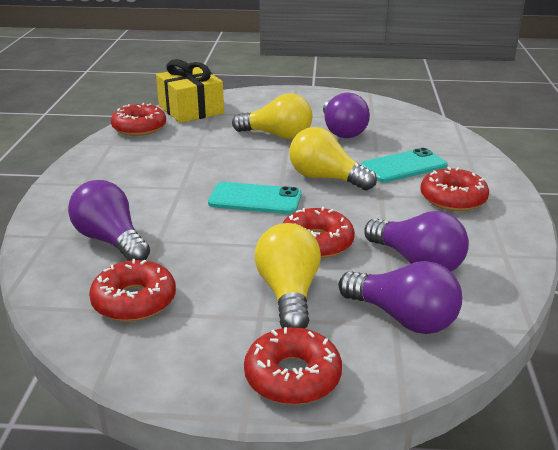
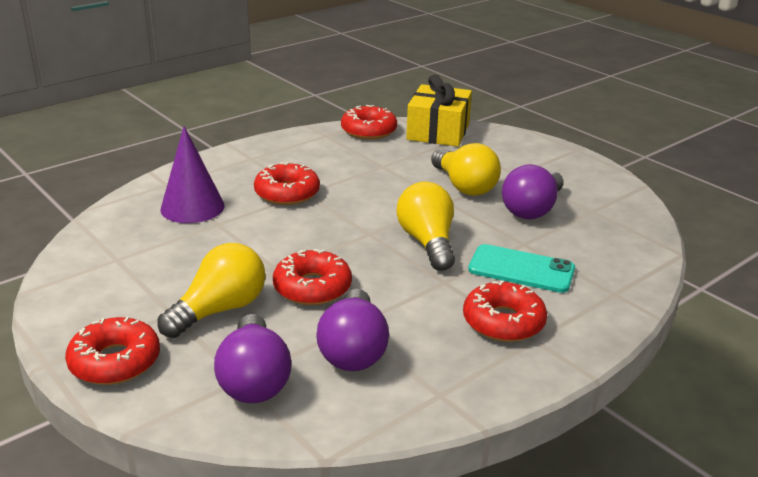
camera: 45 degrees right, 0 degrees up
(111, 240) = (192, 207): purple light bulb -> purple cone
(134, 301) = (131, 254): red donut -> red donut (287, 193)
(255, 199) = (338, 229): turquoise phone -> none

